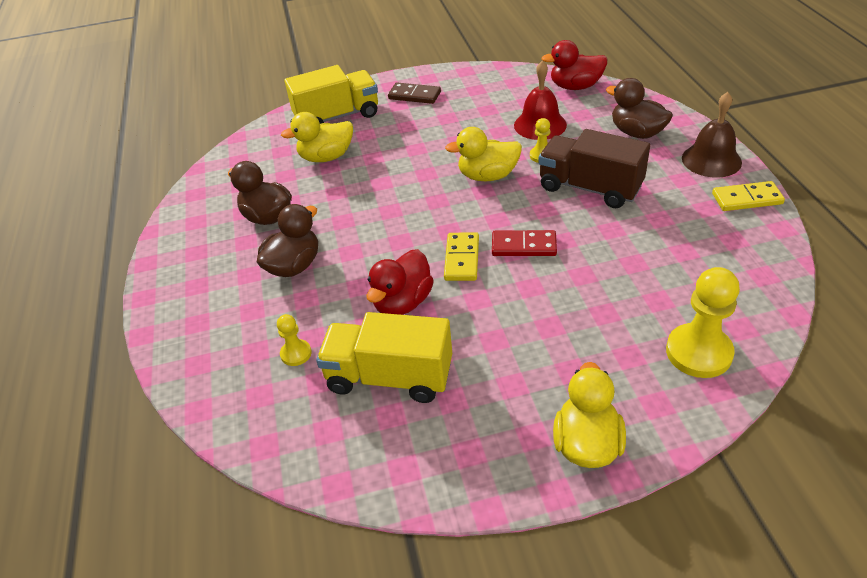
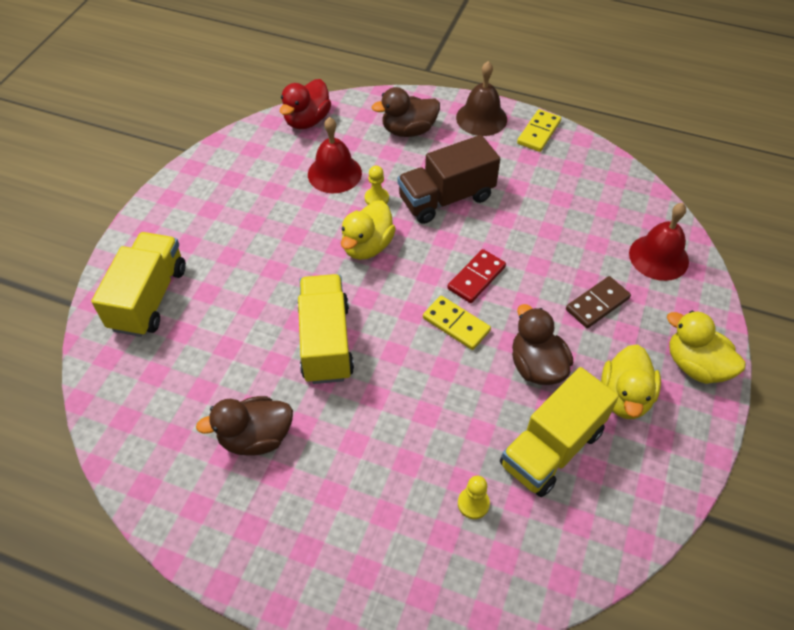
camera: 60 degrees left, 10 degrees up
(294, 266) = (354, 450): brown duck -> brown duck (536, 366)
(326, 157) = (209, 342): yellow duck -> yellow duck (624, 397)
(376, 204) = (326, 342): none -> yellow truck
(402, 302) = (473, 393): red duck -> none
(414, 95) = (187, 223): brown domino -> brown domino (597, 304)
(698, 352) = (658, 257): yellow pawn -> red bell

